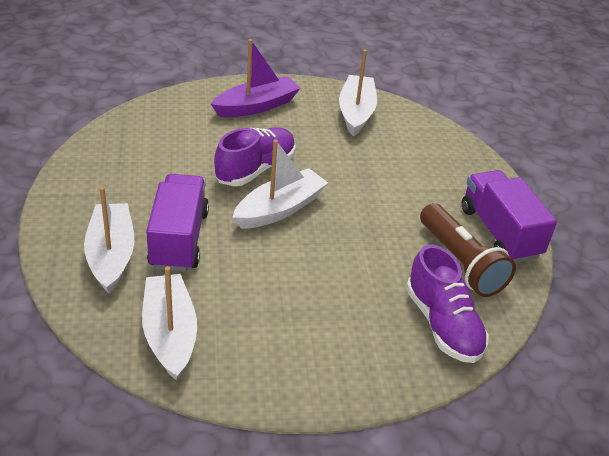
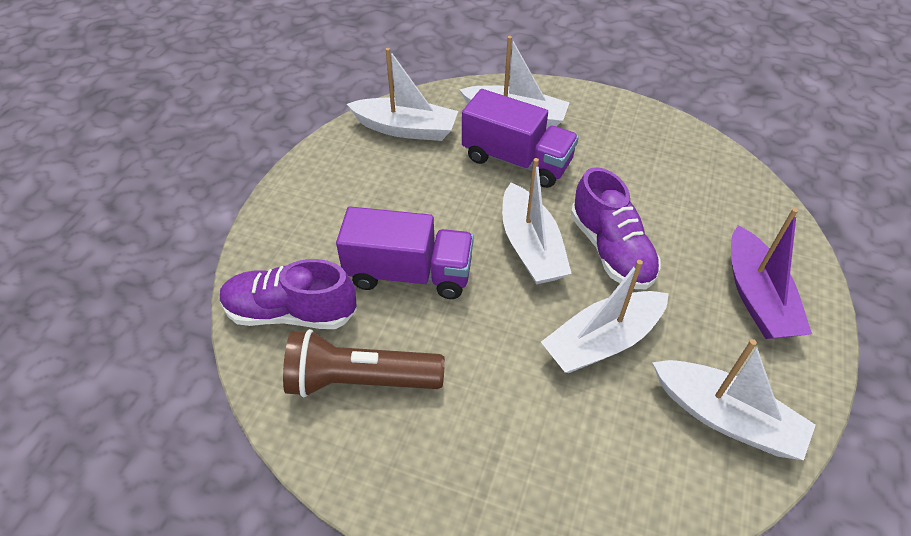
camera: 120 degrees right, 10 degrees up
(340, 162) = (602, 341): none -> white boat
(499, 232) = (384, 462): purple truck -> purple truck (409, 273)

